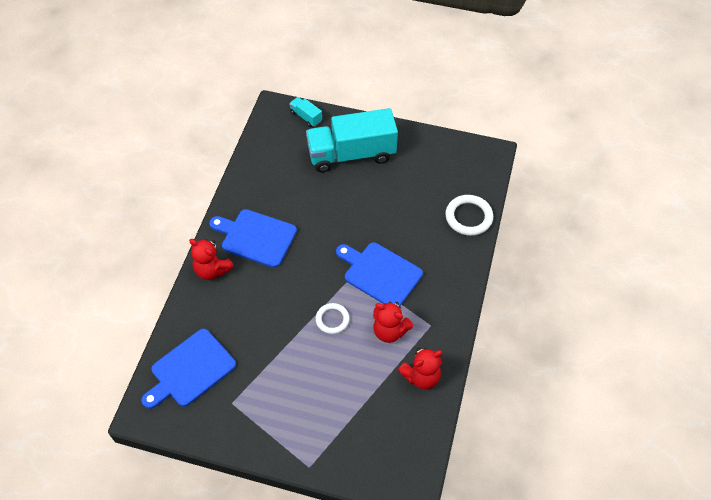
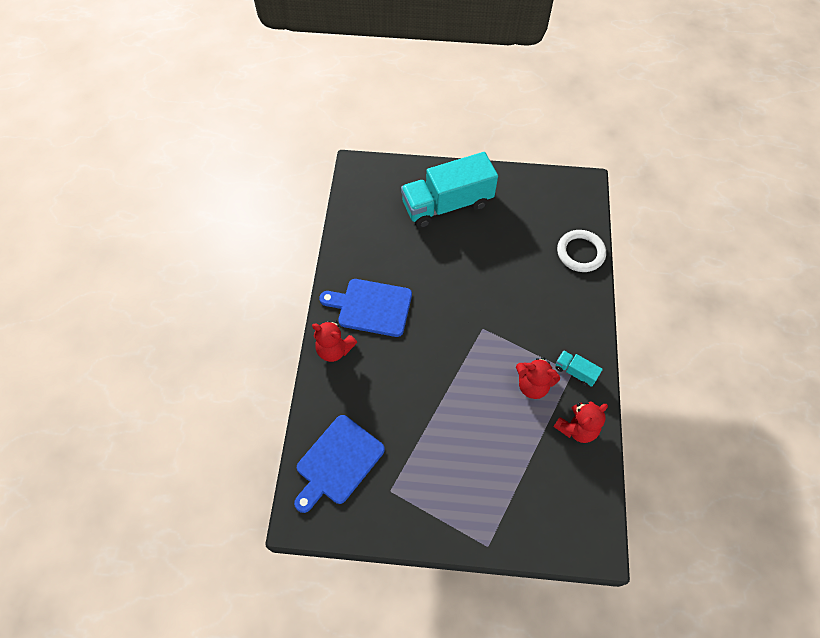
camera: 10 degrees left, 5 degrees up
(306, 117) = (391, 172): turquoise truck -> turquoise truck (575, 372)
(332, 319) = (471, 382): white ring -> none
(380, 273) = (507, 326): blue cutting board -> none

